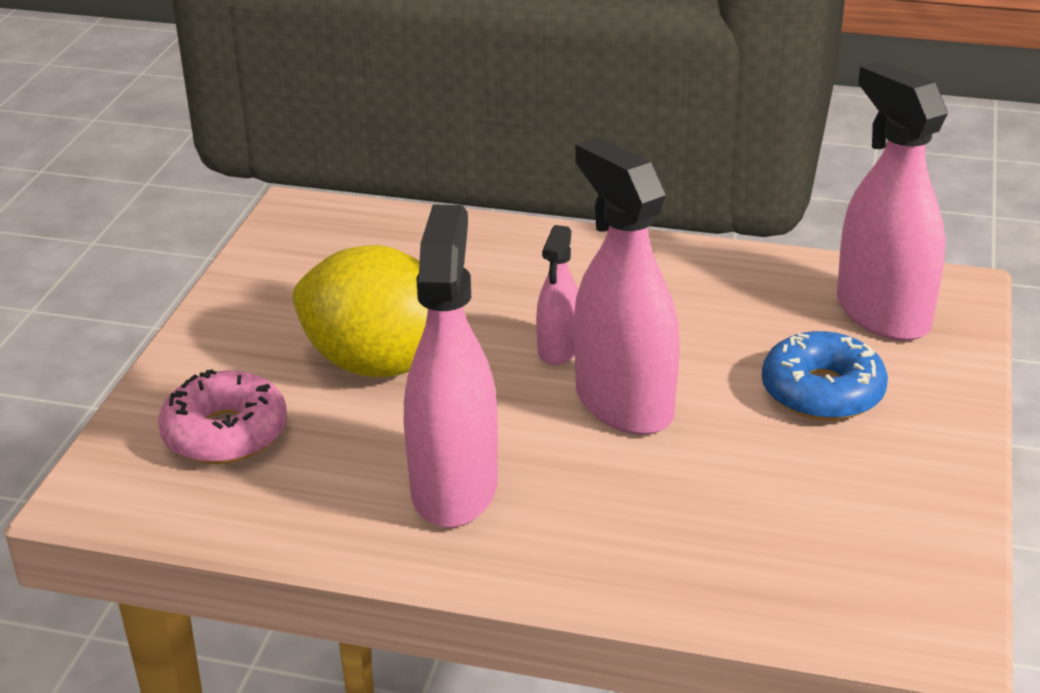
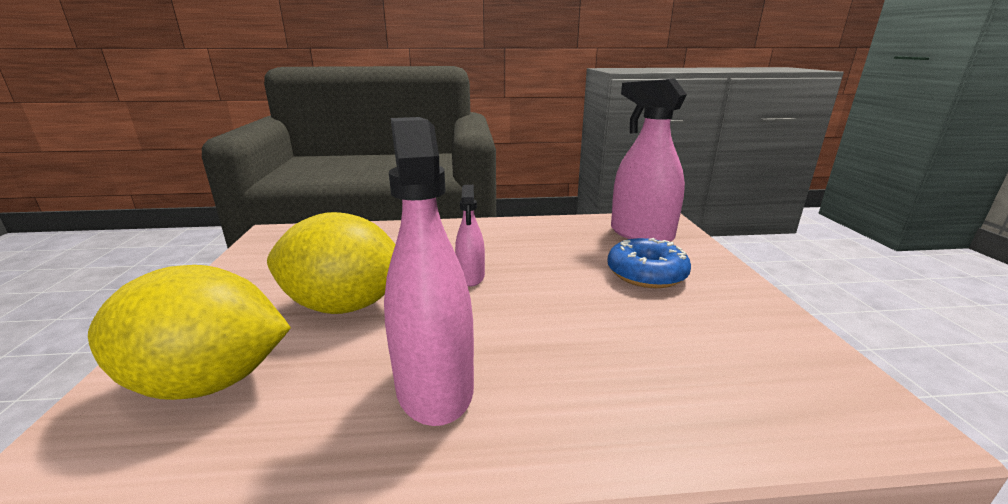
camera: 20 degrees left, 10 degrees down
(225, 433) = (208, 382): pink donut -> yellow lemon
(623, 404) = (532, 301): pink spray bottle -> none

